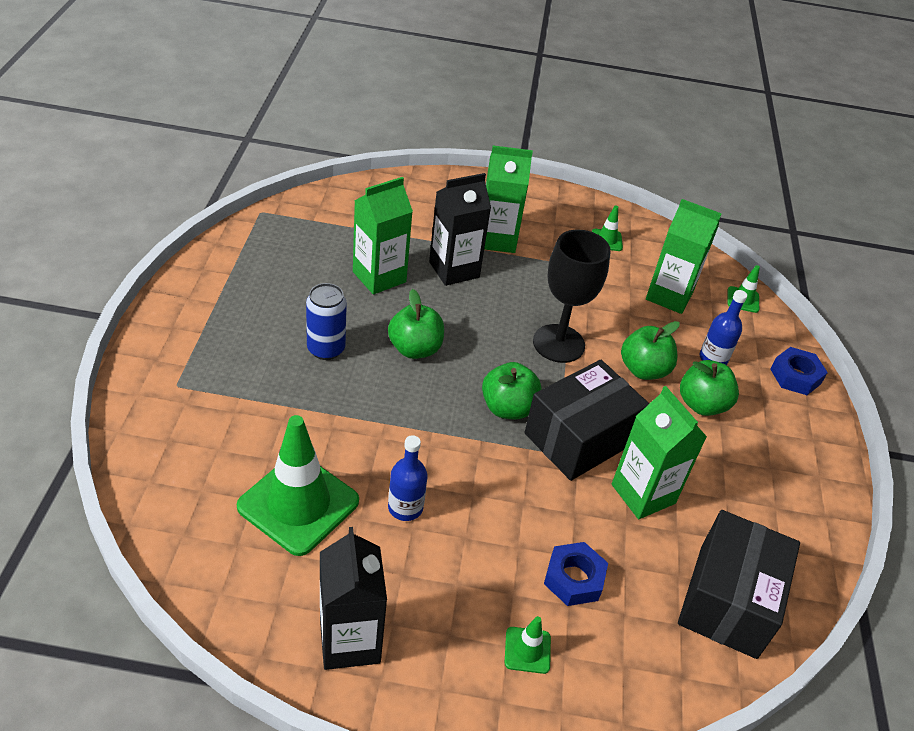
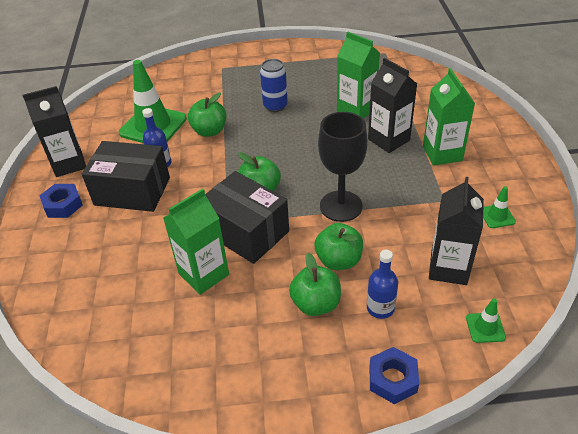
camera: 85 degrees right, 0 degrees up
(415, 349) = (295, 139): green apple -> green apple (209, 131)
(527, 650) = (67, 233): green traffic cone -> none
(574, 579) = (121, 246): blue nut -> blue nut (63, 205)
(669, 296) = (448, 268): green carton -> black carton
(728, 600) = (115, 335): black box -> black box (132, 191)

